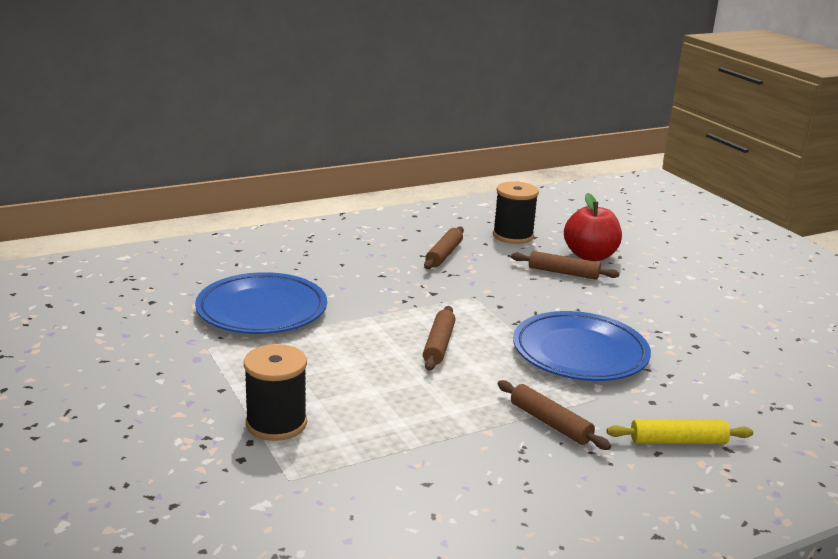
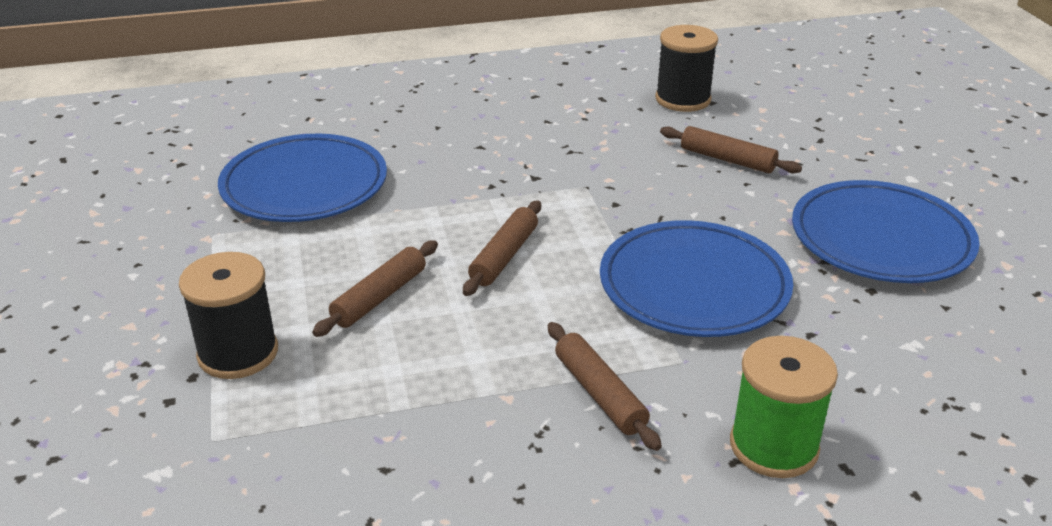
camera: 15 degrees right, 10 degrees up
(444, 254) = (576, 121): brown rolling pin -> brown rolling pin (379, 297)
(590, 256) = (777, 136): red apple -> none
(678, 441) = (773, 446): yellow rolling pin -> green spool
(688, 315) = (881, 239): none -> blue plate

